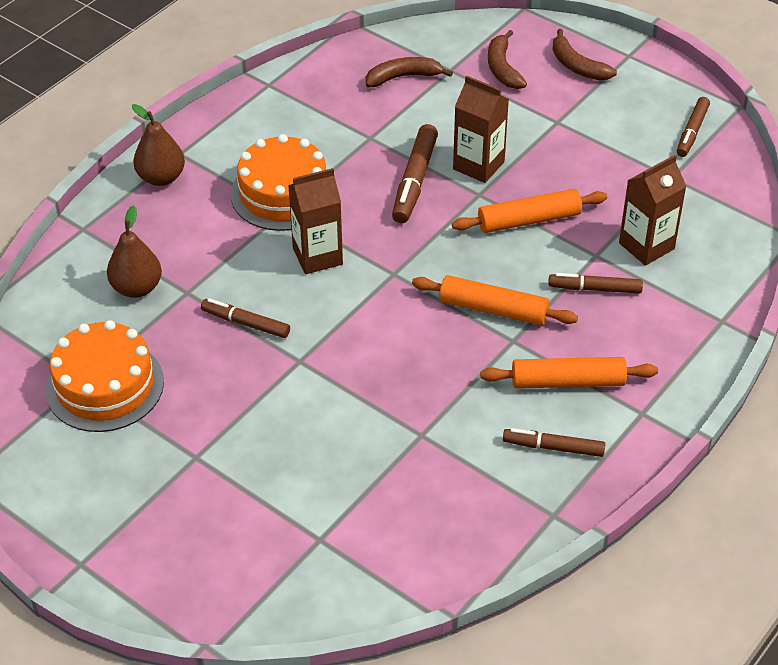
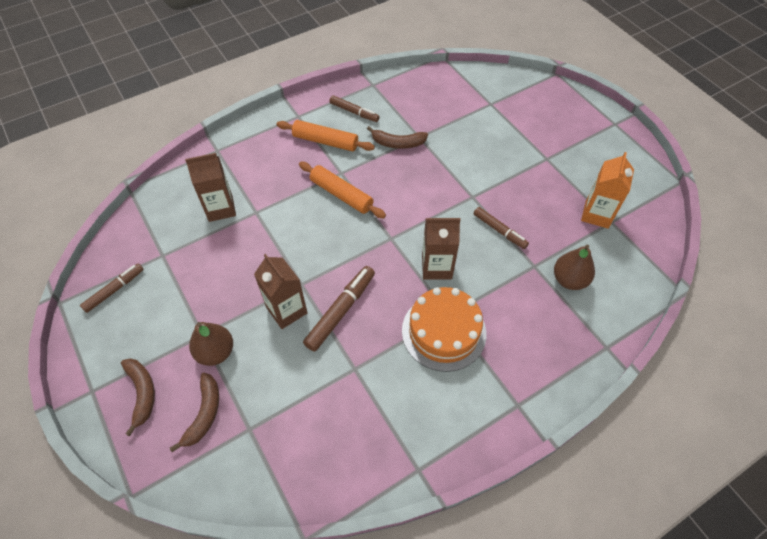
camera: 160 degrees left, 10 degrees up
(105, 385) = (596, 214): orange cake -> orange carton
(161, 177) = (537, 381): brown pear -> brown pear (216, 352)
(403, 77) = (294, 434): brown banana -> brown banana (398, 143)
(529, 220) = (280, 251): orange rolling pin -> none
(594, 289) = (273, 190): brown marker -> none

